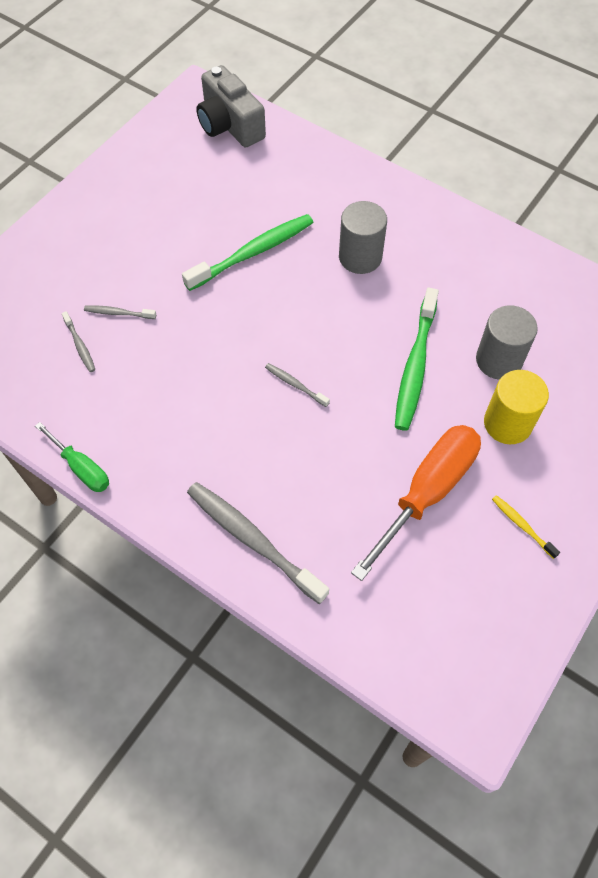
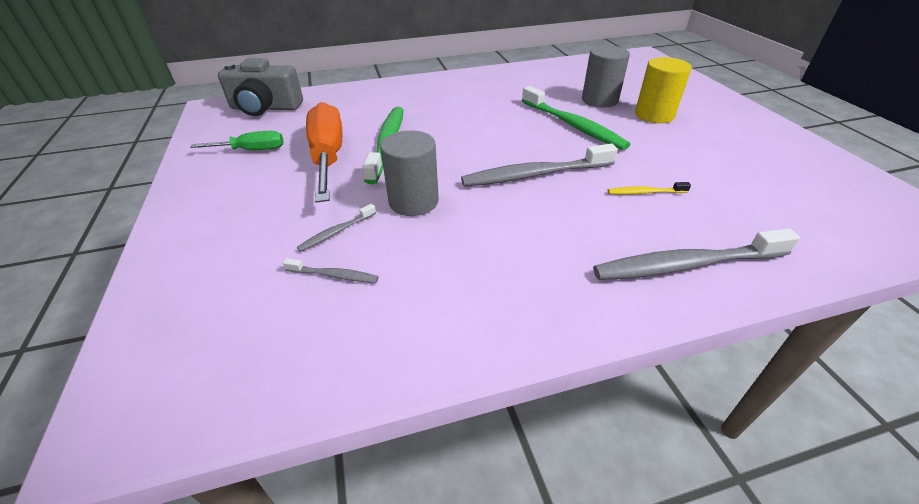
camera: 50 degrees left, 20 degrees down
(81, 468) = (490, 353): green screwdriver -> green screwdriver (252, 150)
(295, 385) = (534, 175): grey toothbrush -> grey toothbrush, size x2.12
(360, 257) = (456, 109): grey cylinder -> grey cylinder (413, 201)
(427, 492) = (692, 161): orange screwdriver -> orange screwdriver (328, 156)
(522, 525) = (747, 140): yellow toothbrush -> yellow toothbrush (645, 192)

